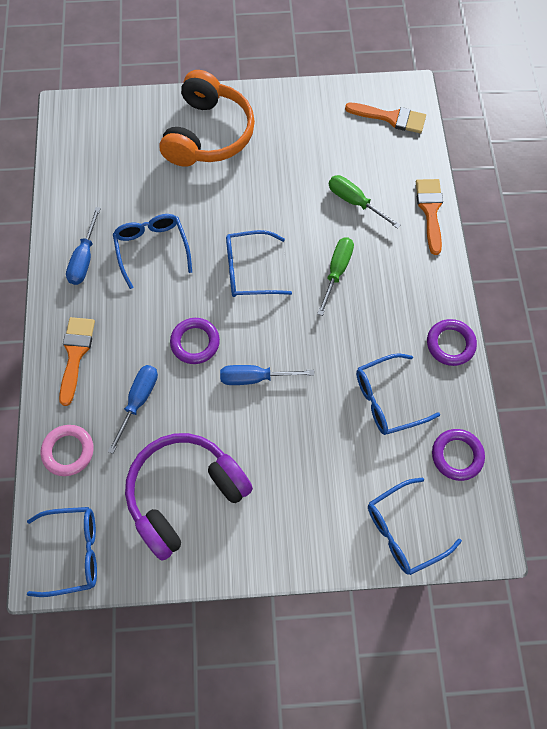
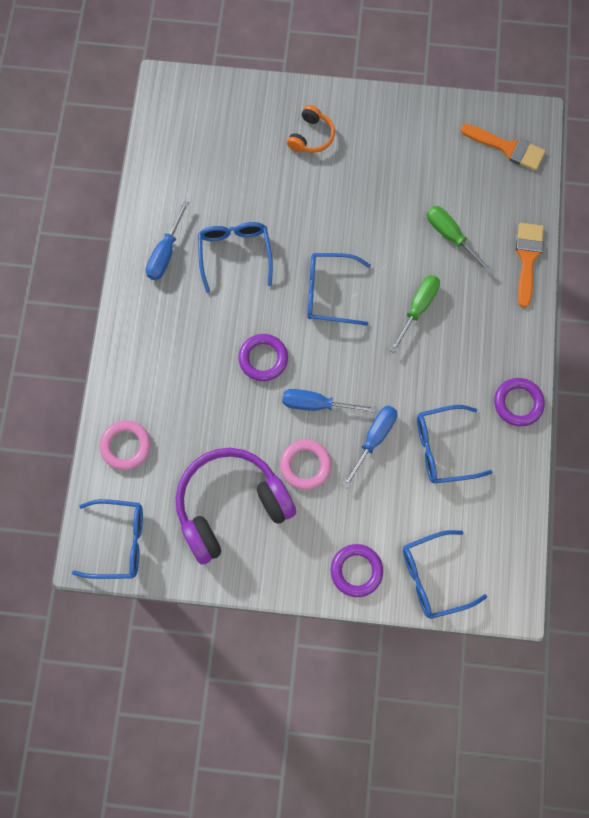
camera: 10 degrees right, 5 degrees up
(76, 354) = (144, 351): orange brush -> none
(138, 401) = (199, 408): blue screwdriver -> blue screwdriver (374, 439)
(208, 134) = (311, 136): orange headphones -> orange headphones, size x0.47
(254, 439) = (305, 465): none -> pink ring
(457, 455) = (500, 515): purple ring -> purple ring (356, 571)

